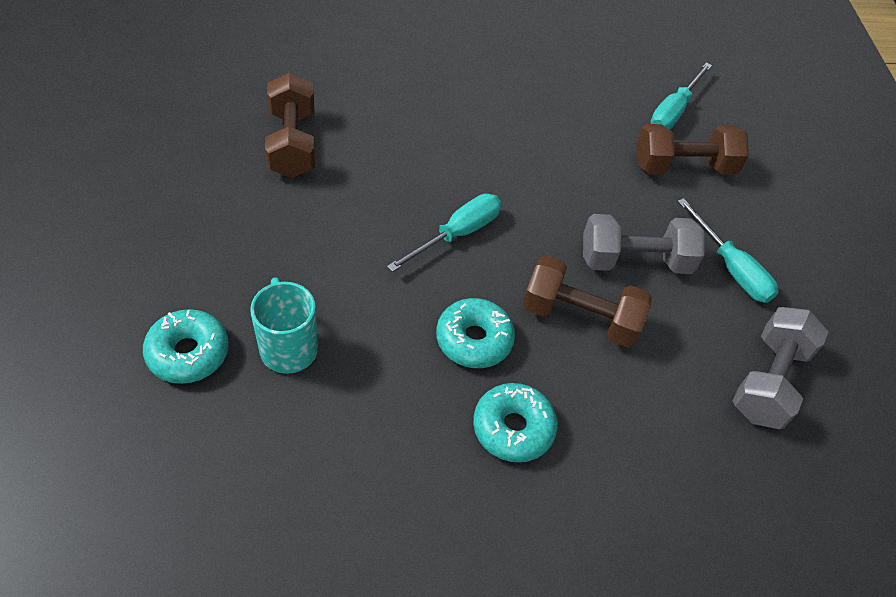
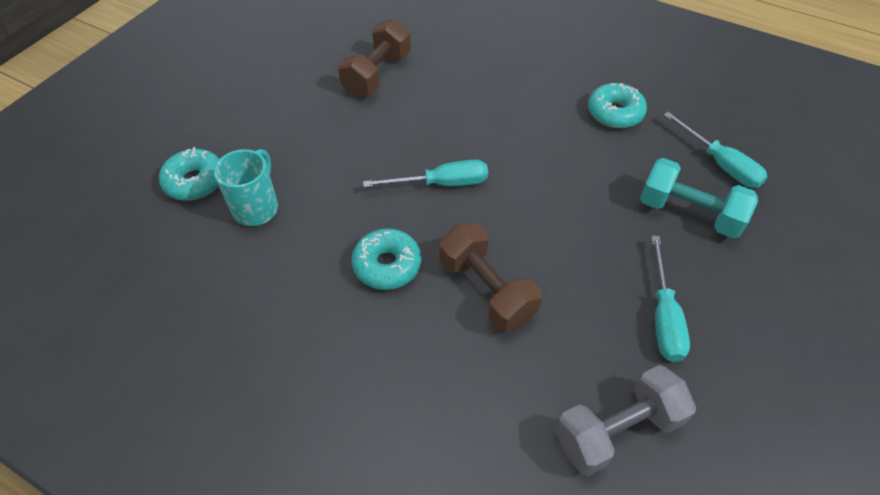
camera: 40 degrees right, 0 degrees up
(513, 428) = (360, 344): turquoise donut -> turquoise donut (615, 113)
(635, 261) = (574, 269): grey dumbbell -> none
(673, 111) = (720, 164): turquoise screwdriver -> turquoise screwdriver turned 105 degrees counterclockwise
(683, 167) = (689, 213): brown dumbbell -> turquoise dumbbell

